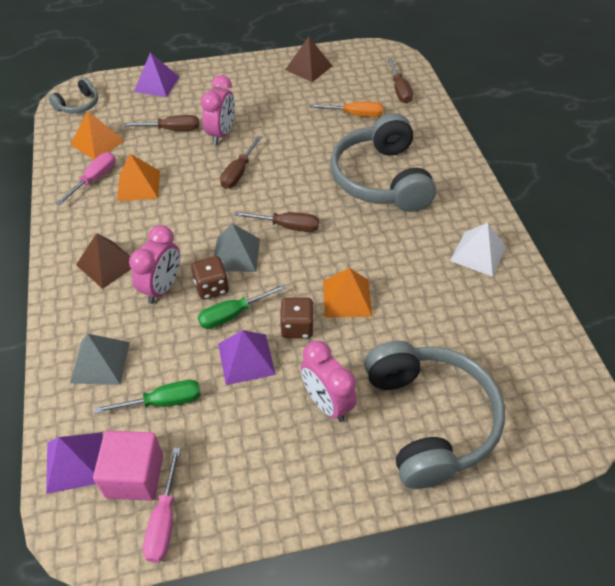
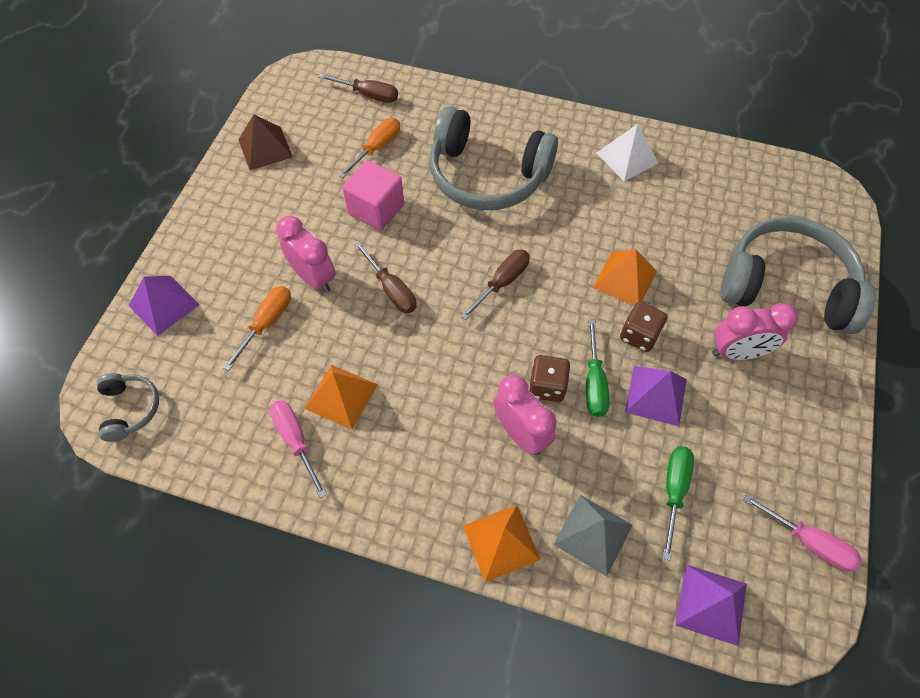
camera: 60 degrees left, 10 degrees up
(97, 142) = (227, 413): orange pyramid -> orange pyramid (501, 542)
(107, 264) = (451, 476): brown pyramid -> none
(134, 476) = (750, 550): pink cube -> pink cube (376, 209)
(172, 129) = (267, 323): brown screwdriver -> orange screwdriver
(236, 254) = (513, 345): grey pyramid -> none

